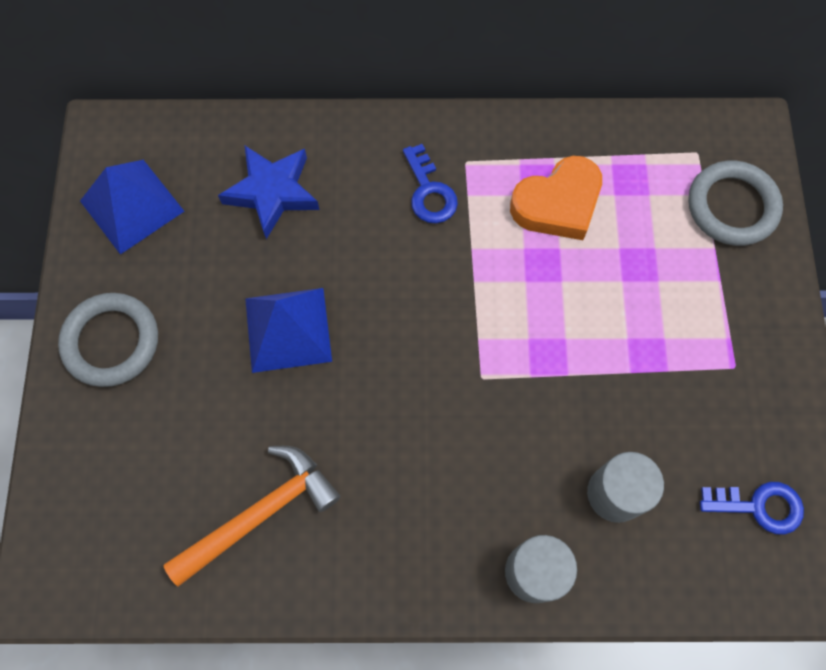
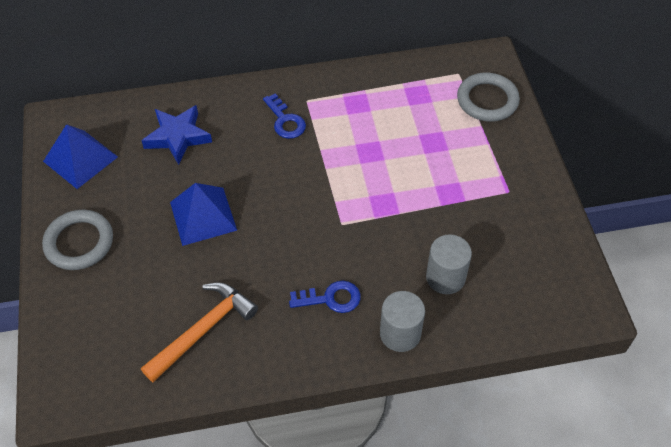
camera: 10 degrees left, 15 degrees down
(557, 204) = (373, 115): orange heart -> none
(759, 506) = (542, 269): blue key -> blue key (331, 298)

